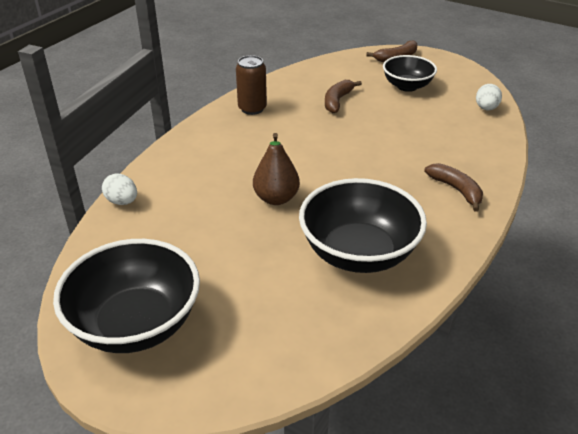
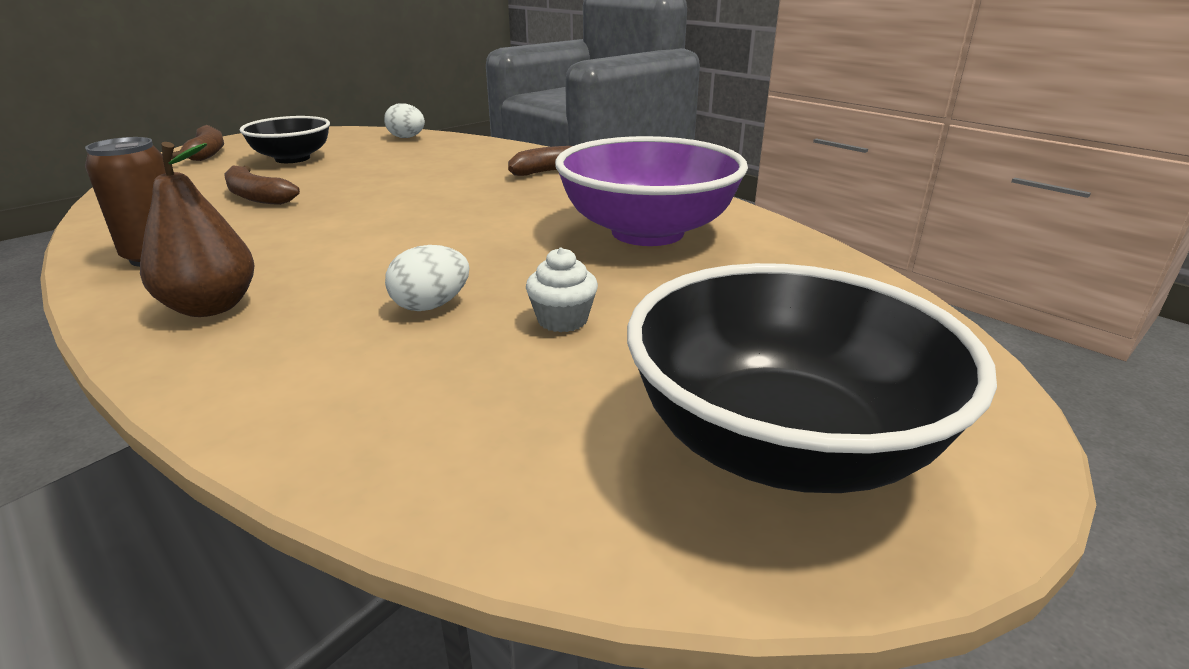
camera: 75 degrees left, 10 degrees down
(122, 201) = (307, 444): white egg -> white egg (431, 305)
(227, 241) = (562, 320): none -> white cupcake
(276, 198) = (474, 268): brown pear -> brown pear (211, 307)
(359, 253) = (647, 232): black bowl -> purple bowl

